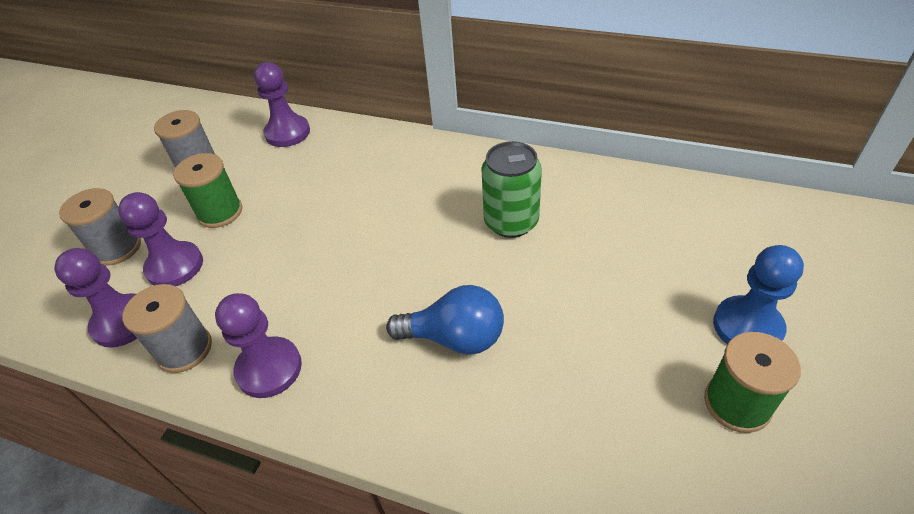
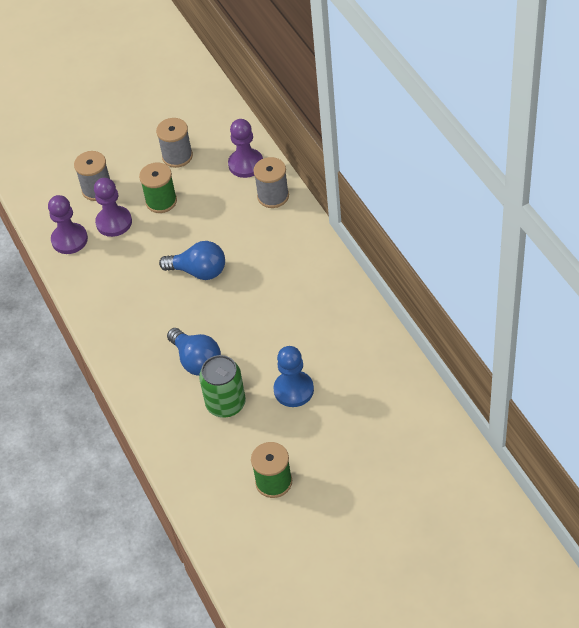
camera: 45 degrees right, 5 degrees up
(184, 349) = (83, 275): grey spool -> grey spool (273, 196)
(269, 369) = (108, 313): purple pawn -> none
(344, 246) = (199, 271): none -> blue light bulb
(511, 222) = (293, 321): green can -> green can (226, 404)
(747, 327) = (327, 460): blue pawn -> blue pawn (293, 390)

